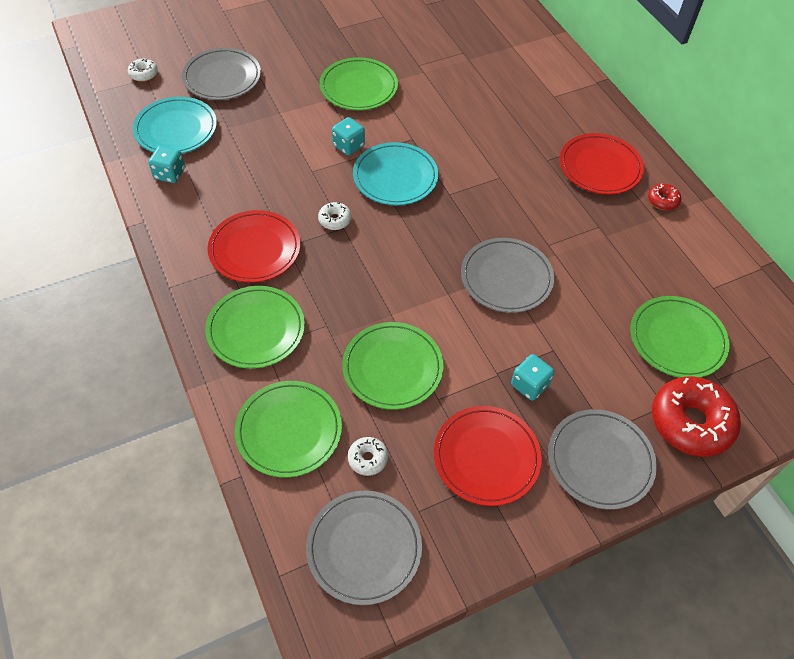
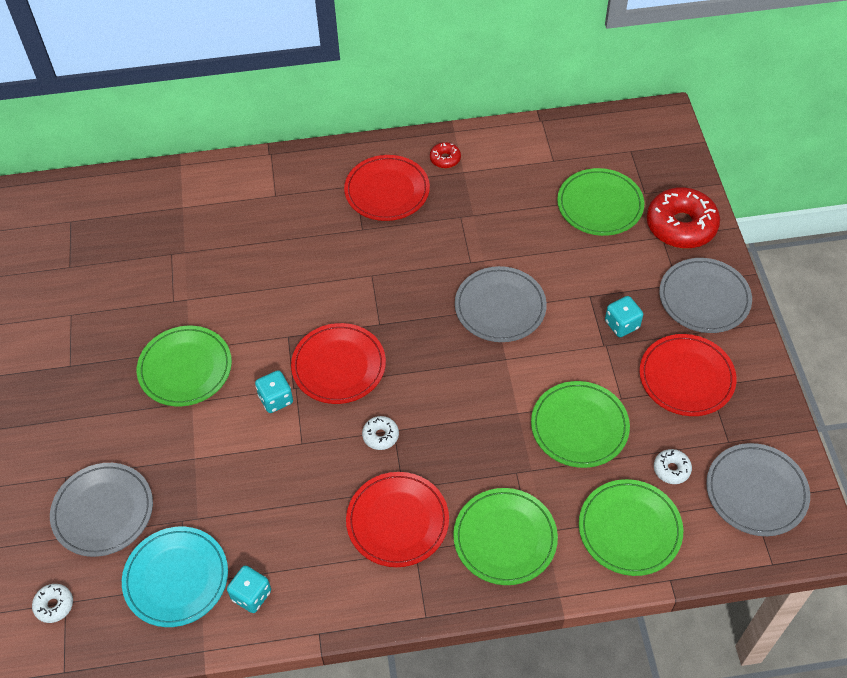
camera: 70 degrees left, 0 degrees up
(395, 177) = (338, 366): turquoise plate -> red plate

